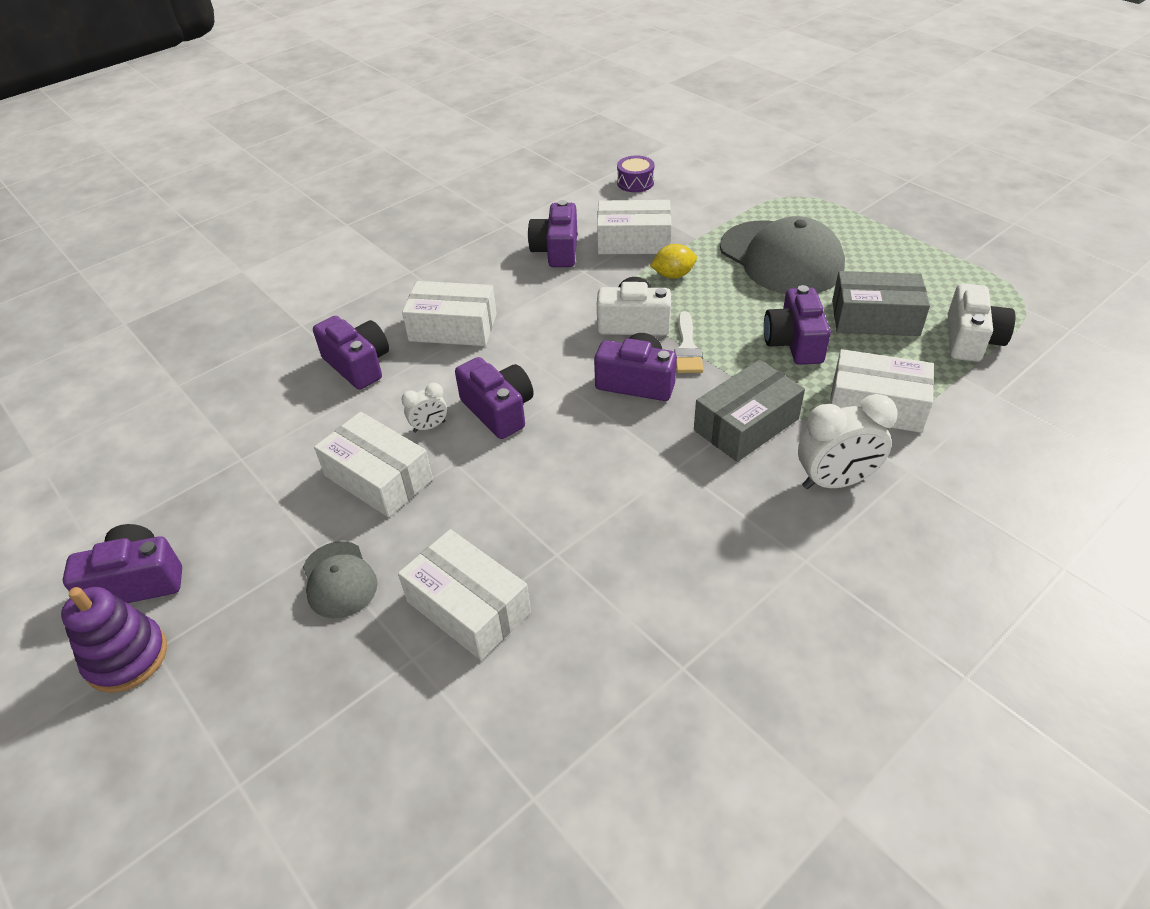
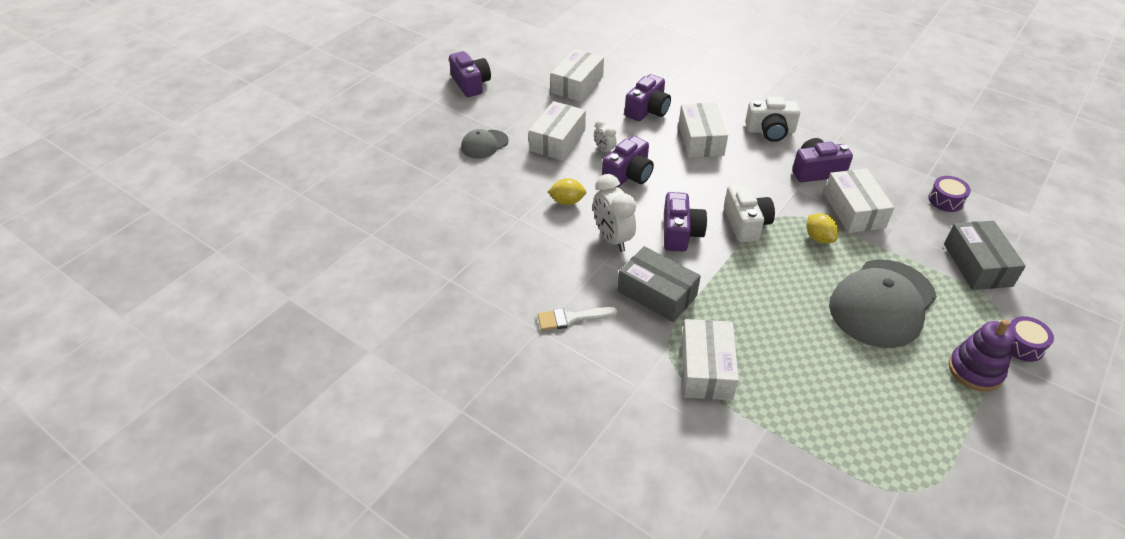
camera: 75 degrees right, 0 degrees up
(126, 657) = (429, 95): purple stacking toy -> purple stacking toy (975, 370)
(468, 606) = (476, 192): white box -> white box (577, 85)
(535, 488) = (567, 202): none -> yellow lemon
(687, 348) = (730, 255): white brush -> white brush (571, 318)
(794, 342) = (764, 316): purple camera -> none
(835, 481) = (614, 344): white clock -> white clock (612, 238)
(842, 196) = (1022, 345): none -> purple drum
(875, 318) = (824, 369): grey box -> grey box (977, 265)
(971, 340) = (824, 440): white camera -> white camera (770, 131)

